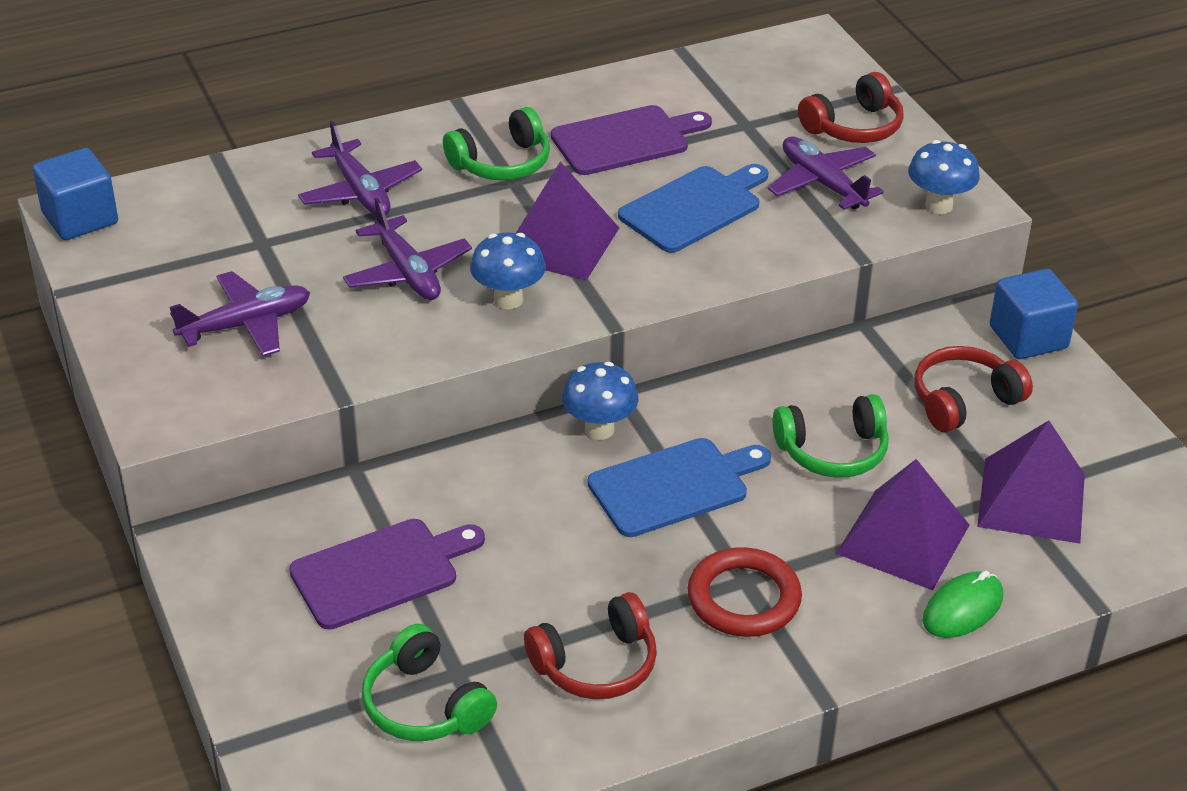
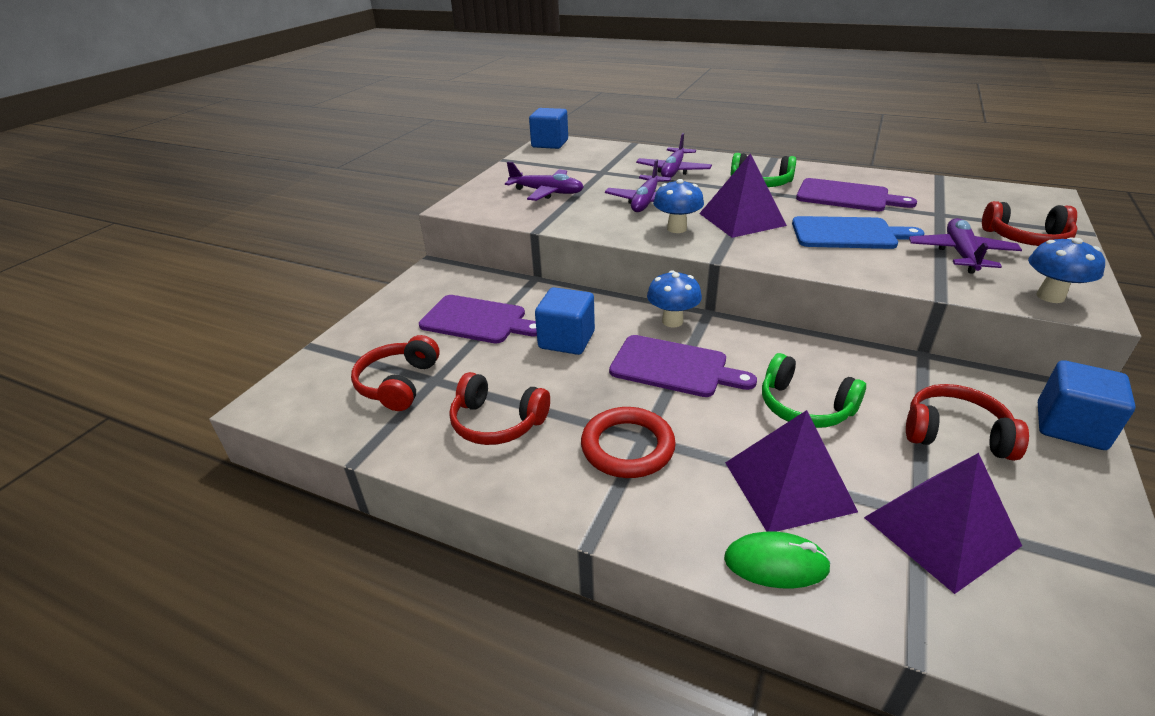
camera: 50 degrees right, 5 degrees down
(425, 705) = (398, 384): green headphones -> red headphones
(523, 527) = (566, 340): none -> blue cube
(674, 486) = (674, 367): blue cutting board -> purple cutting board

